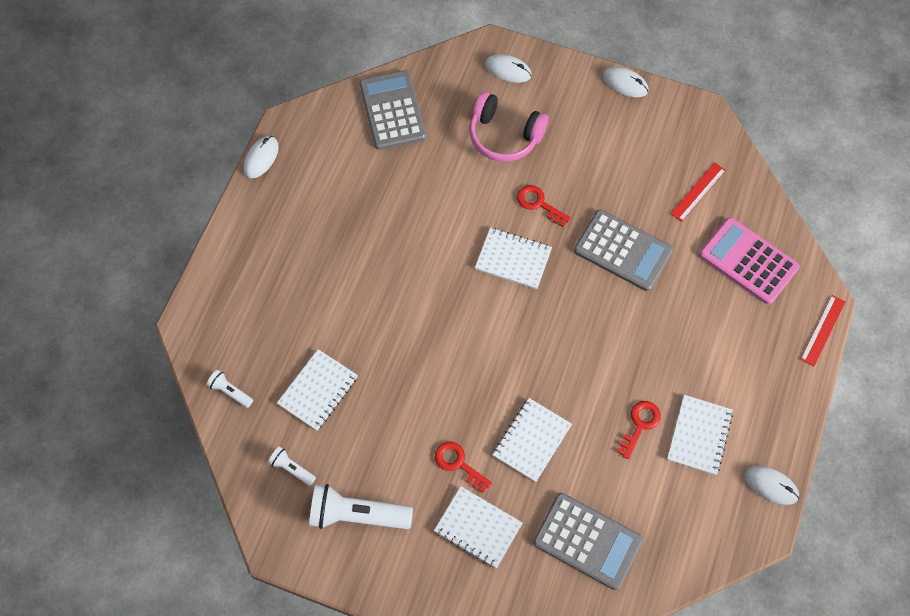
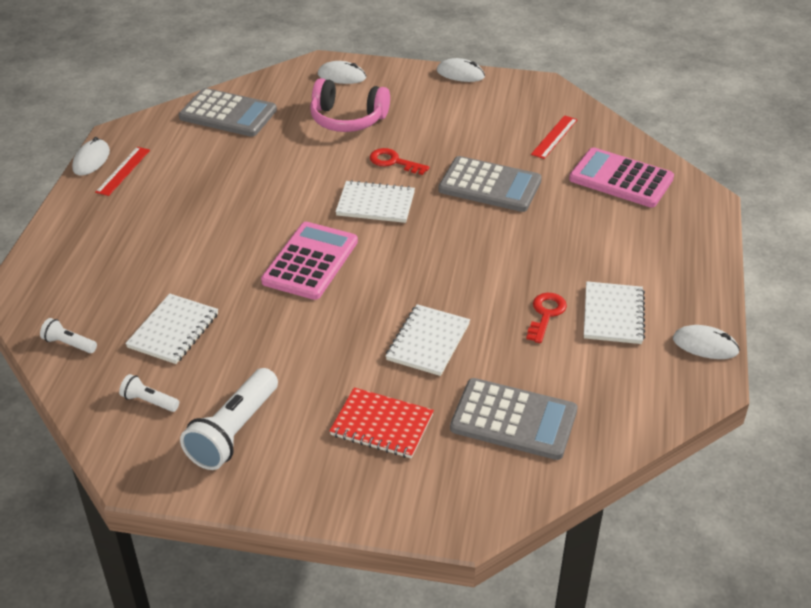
camera: 10 degrees left, 25 degrees down
(357, 514) = (233, 432): white flashlight -> white flashlight turned 60 degrees counterclockwise
(392, 110) = (228, 114): grey calculator -> grey calculator turned 135 degrees clockwise
(444, 325) = (310, 261): none -> pink calculator
(458, 464) = (347, 372): red key -> none
(478, 527) = (382, 425): white notebook -> red notebook
(822, 330) = (714, 219): red ruler -> red ruler (123, 171)

